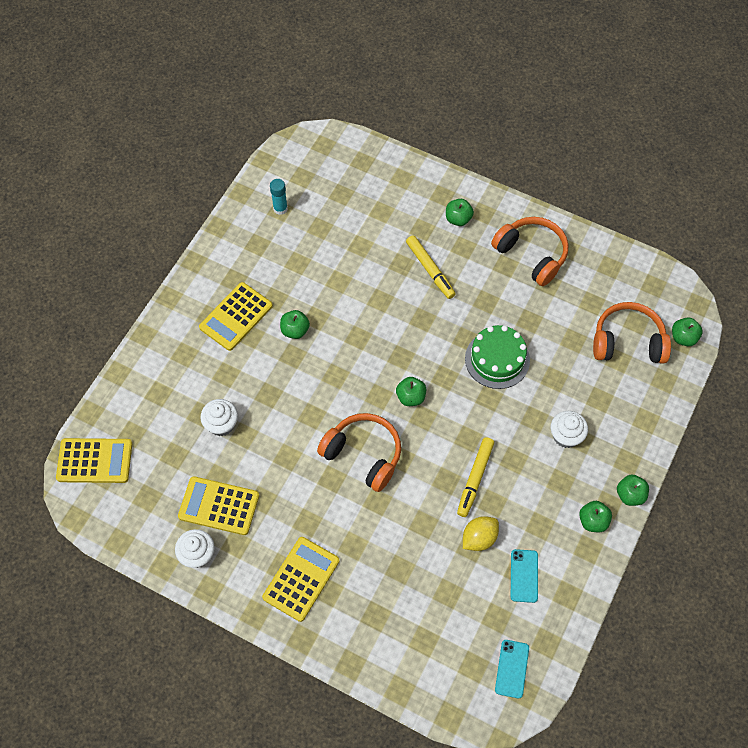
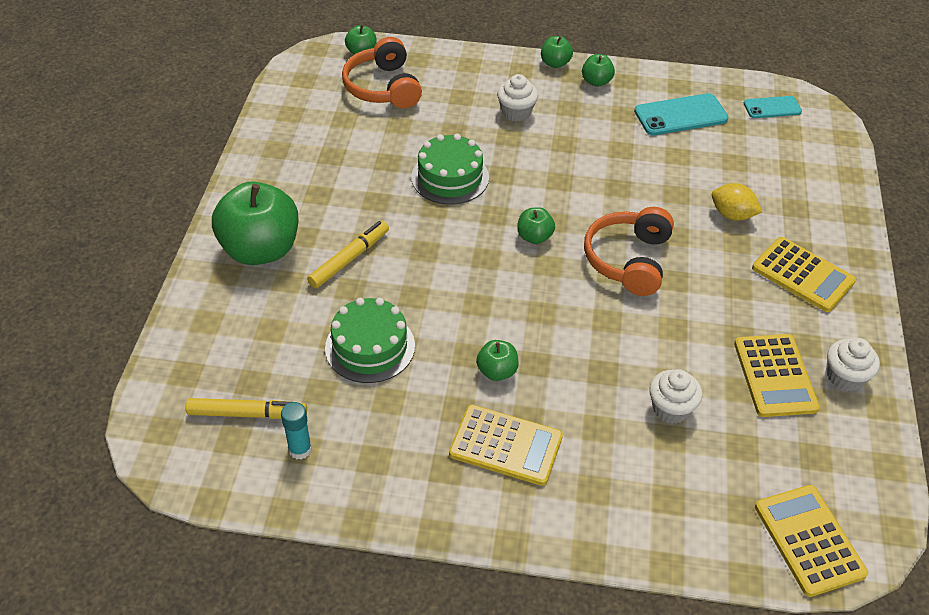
camera: 110 degrees left, 15 degrees down
(301, 579) = (802, 275): yellow calculator -> yellow calculator turned 150 degrees counterclockwise
(345, 263) = (370, 347): none -> green cake
(458, 219) = (261, 250): green apple -> green apple, size x2.20
(475, 478) = (602, 166): yellow marker -> yellow marker (247, 413)
(479, 538) = (664, 151): yellow lemon -> yellow lemon (732, 215)
(524, 576) = (680, 115): turquoise phone -> turquoise phone, size x1.60
(531, 255) = (295, 175): orange headphones -> none

